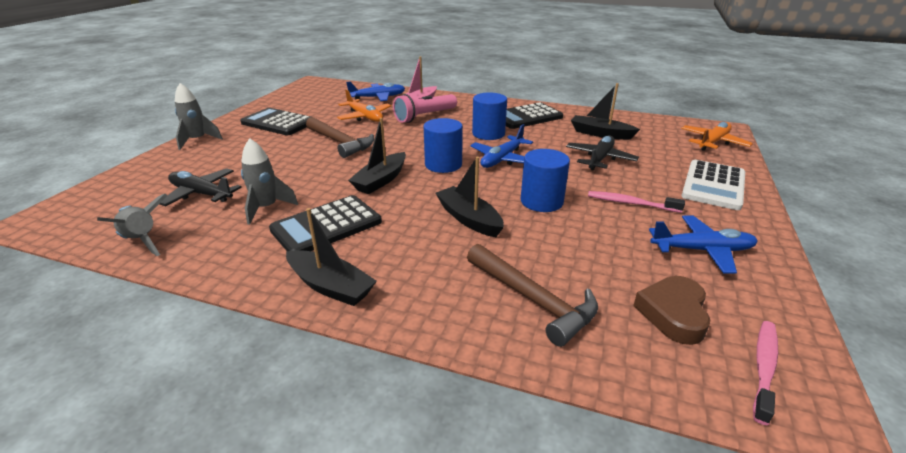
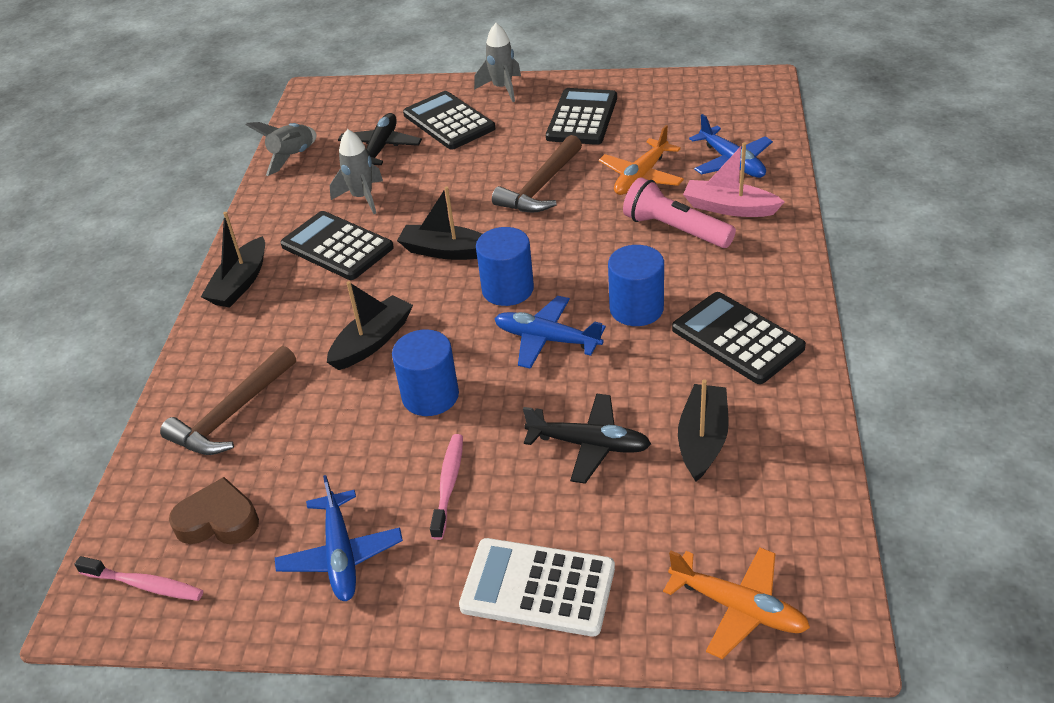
camera: 80 degrees right, 10 degrees up
(209, 163) = (449, 121): none -> black calculator

